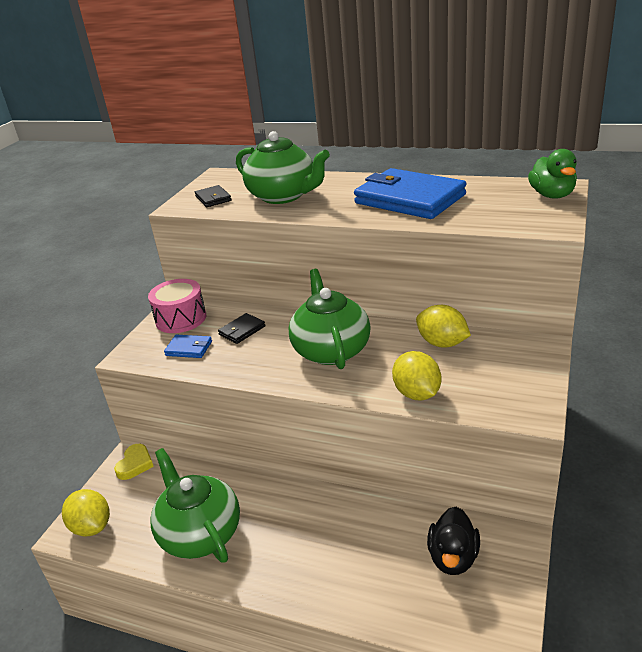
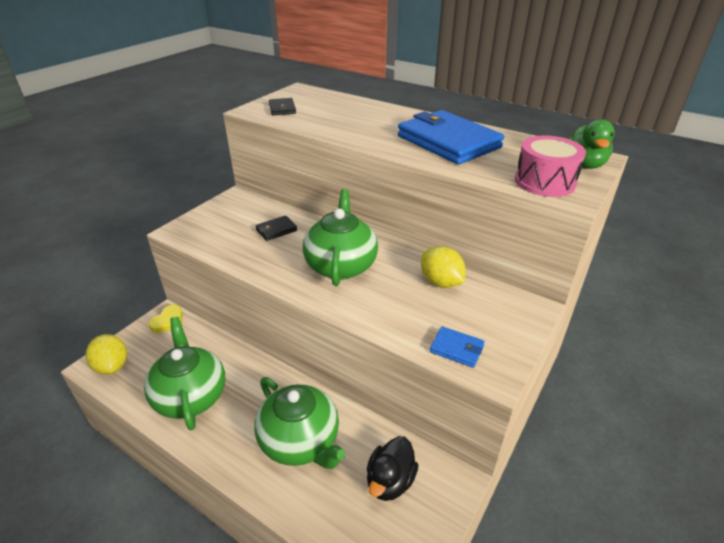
camera: 10 degrees right, 5 degrees up
(181, 319) = (233, 208): pink drum -> pink drum (544, 182)
(189, 348) = (226, 236): blue wallet -> blue wallet (456, 349)
(283, 196) = (341, 118): green teapot -> green teapot (300, 441)
(417, 393) = (396, 325): yellow lemon -> none

